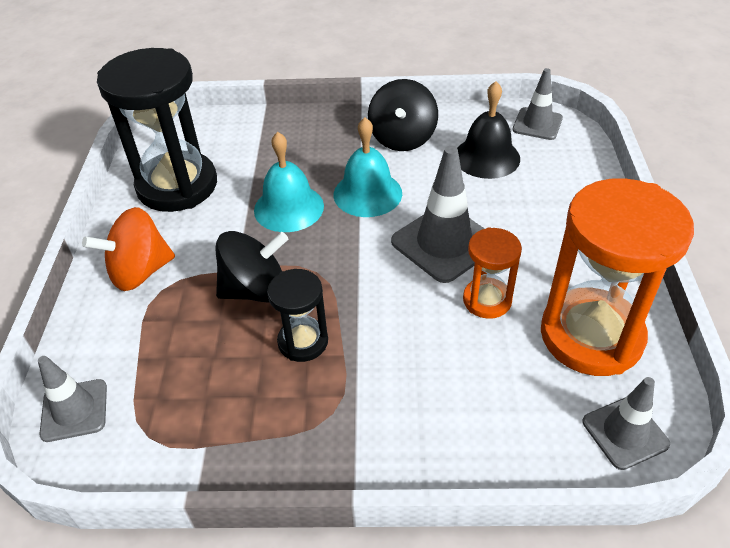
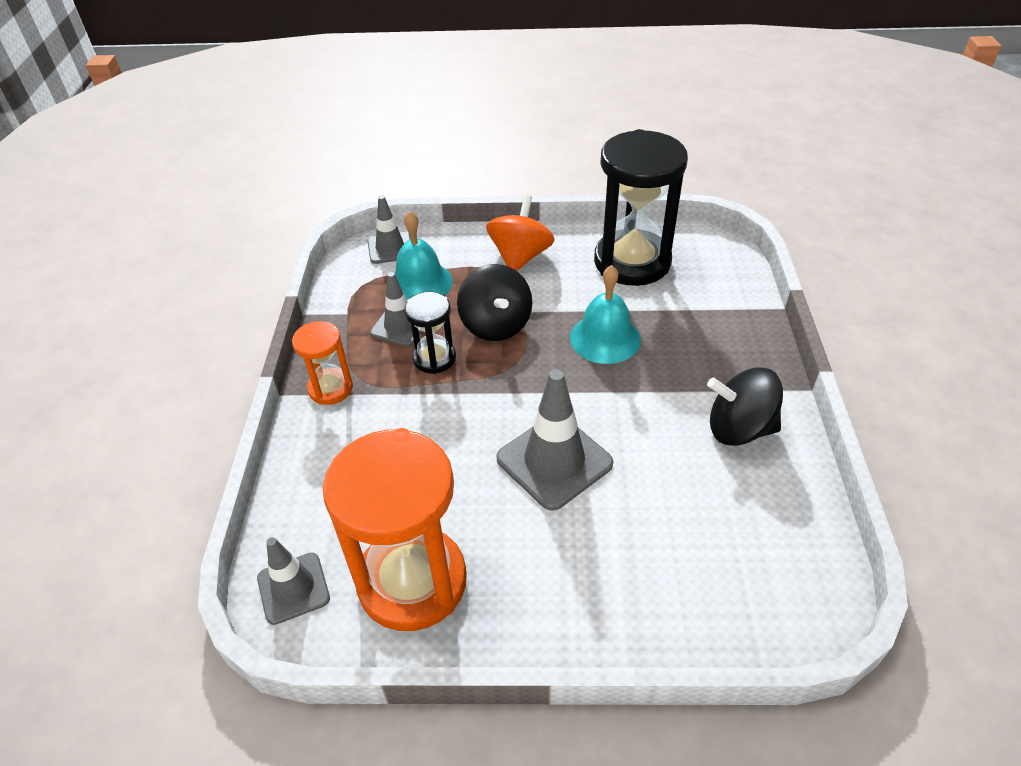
camera: 90 degrees right, 0 degrees up
(140, 272) = (520, 257): orange spinning top -> orange spinning top turned 45 degrees clockwise
(367, 193) = (632, 397): turquoise bell -> turquoise bell (420, 283)
(486, 157) = (714, 513): black bell -> none
(487, 300) = (470, 492): orange hourglass -> orange hourglass (330, 388)
(537, 124) = (804, 583): grey traffic cone -> grey traffic cone (400, 326)

